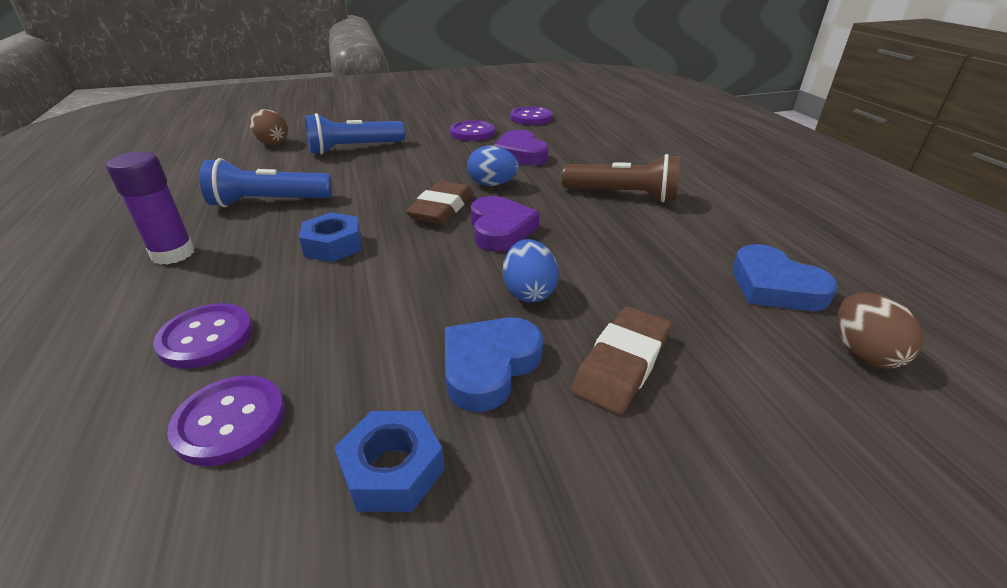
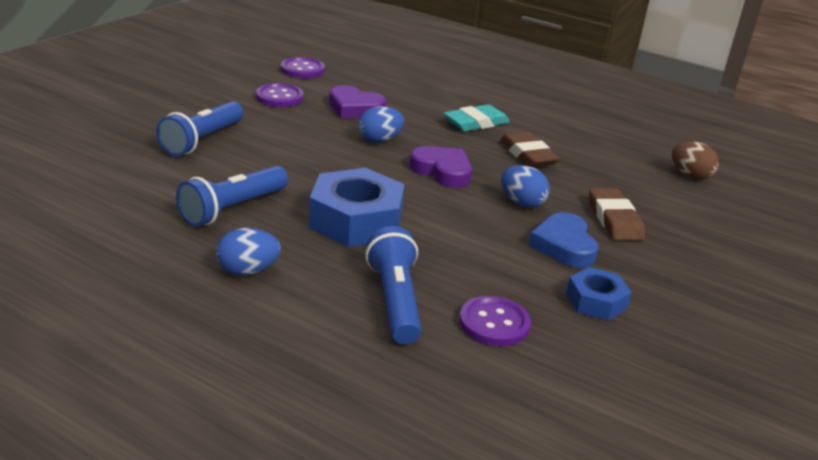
camera: 45 degrees left, 5 degrees down
(173, 254) = (247, 271): purple glue stick -> blue egg
(206, 337) = (395, 300): purple button -> blue flashlight
(272, 143) = (103, 157): brown egg -> none
(333, 245) = (356, 220): blue nut -> blue nut, size x1.80
(441, 208) = (378, 169): brown eraser -> brown eraser (527, 155)
(623, 195) = (476, 123): brown flashlight -> turquoise eraser
(775, 286) = (623, 156): blue heart -> none

